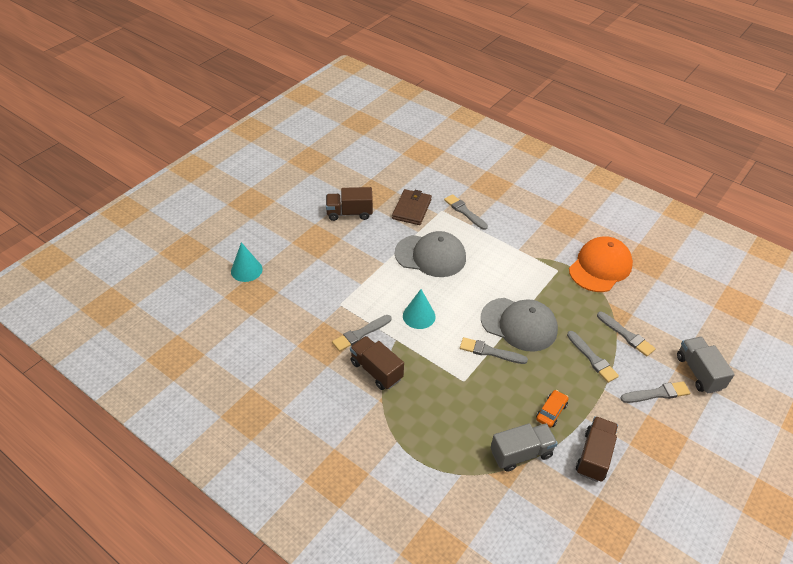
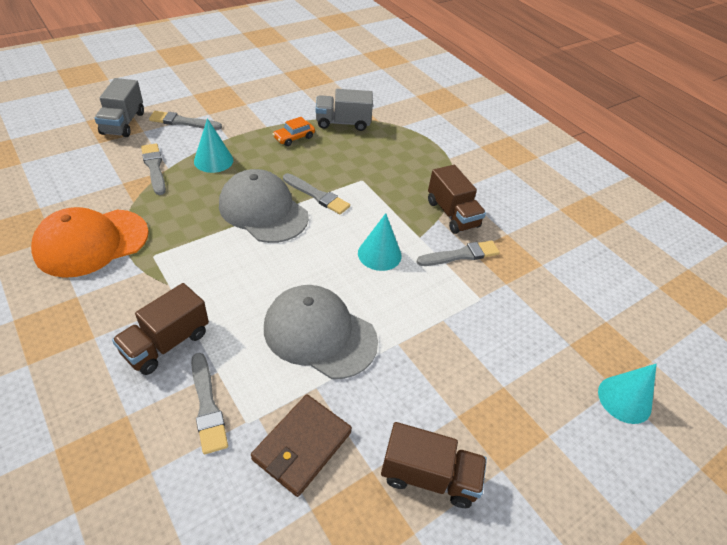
camera: 165 degrees left, 0 degrees up
(592, 358) = (213, 160): grey brush -> turquoise cone
(594, 456) = (283, 106): brown truck -> brown truck (166, 343)

